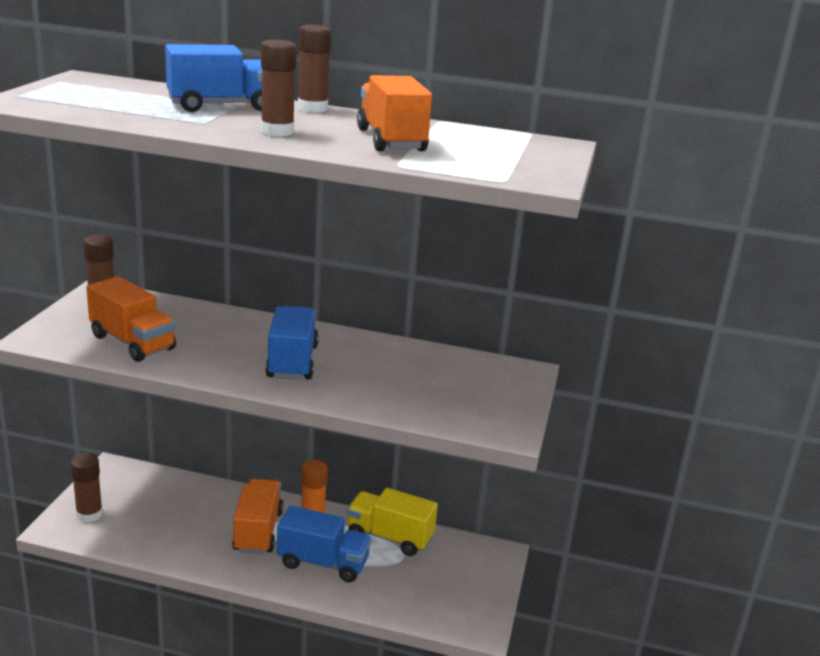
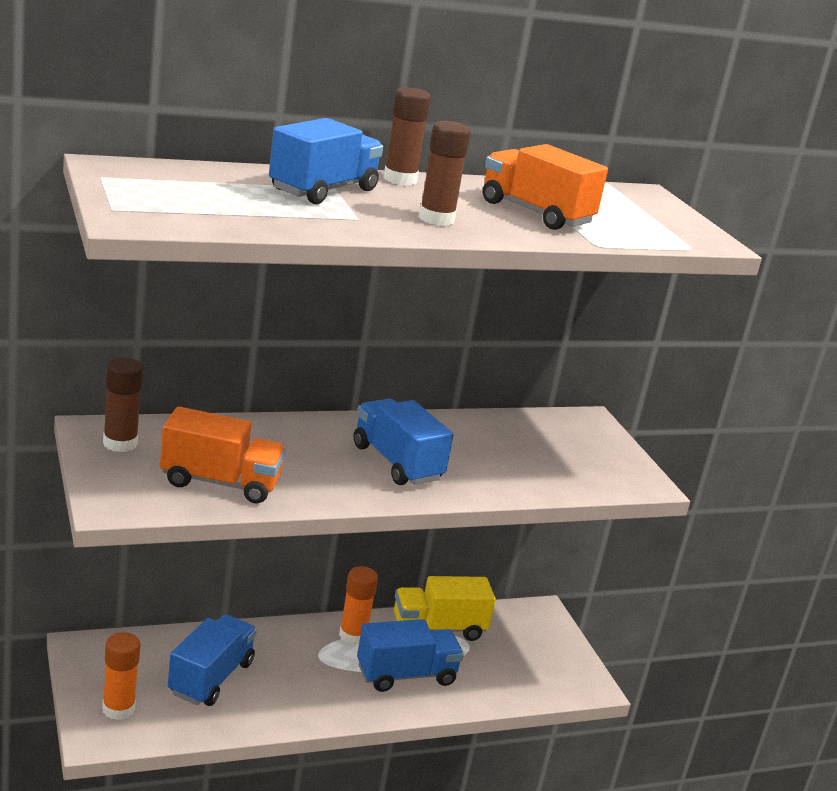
camera: 35 degrees left, 0 degrees up
(89, 514) = (118, 709): brown glue stick -> orange glue stick
(173, 515) = (211, 678): none -> blue truck
(258, 531) = (314, 665): orange truck -> none

